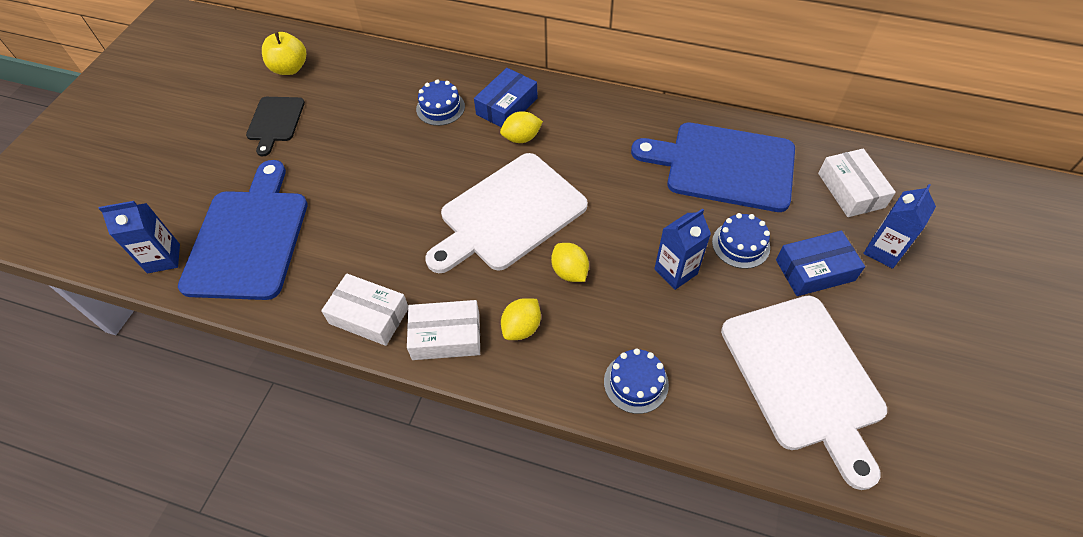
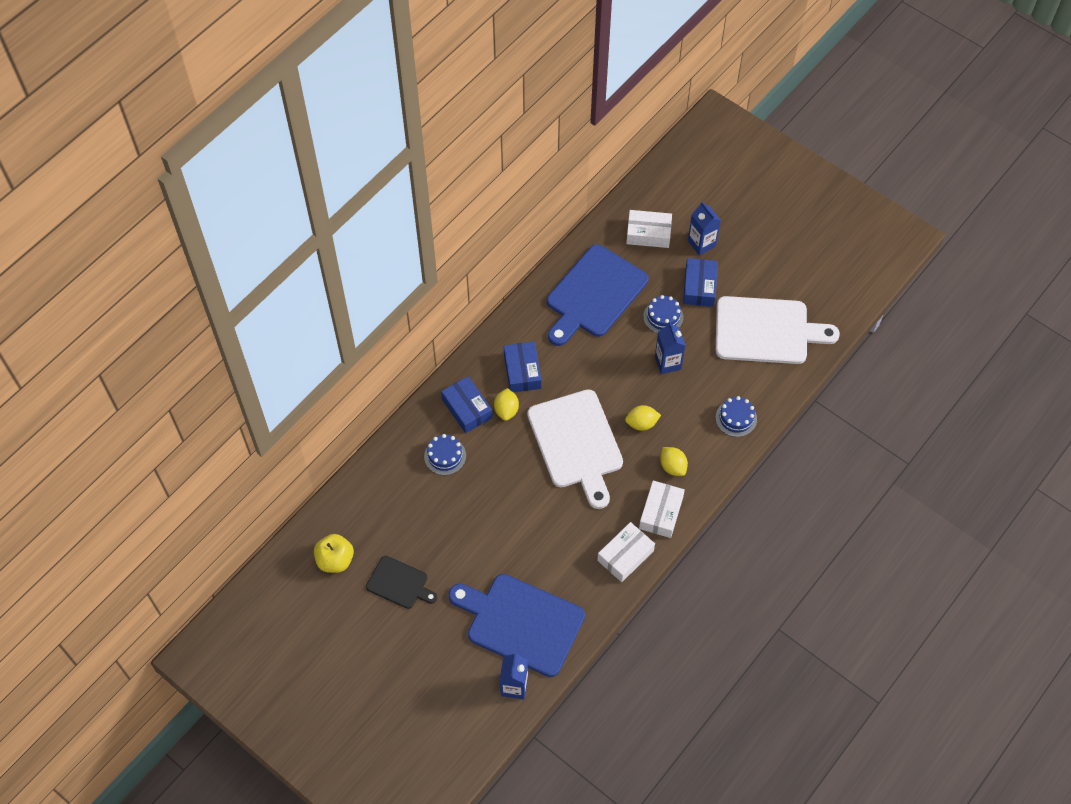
camera: 70 degrees left, 5 degrees up
(579, 135) = (522, 371): none -> blue box

